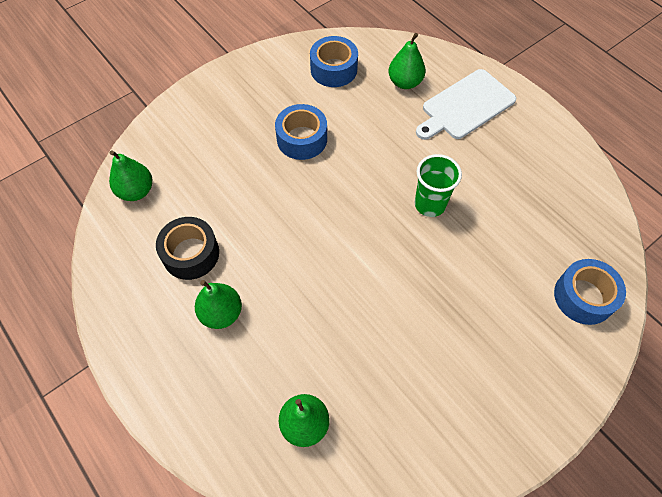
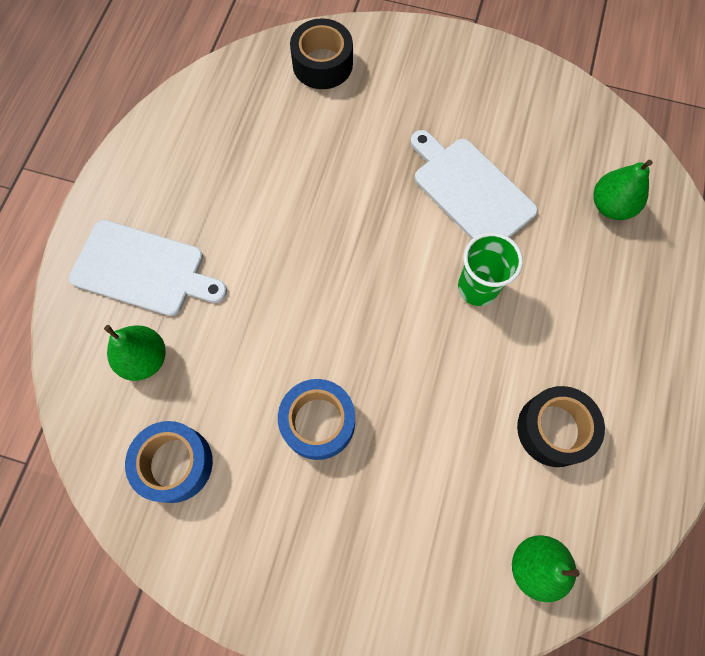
camera: 125 degrees left, 10 degrees up
(221, 313) = (584, 346): green pear -> none
(393, 326) = (470, 190): none -> white cutting board
(430, 204) = (312, 232): green cup -> green cup (477, 288)
(583, 297) = (322, 64): blue tape -> black tape

